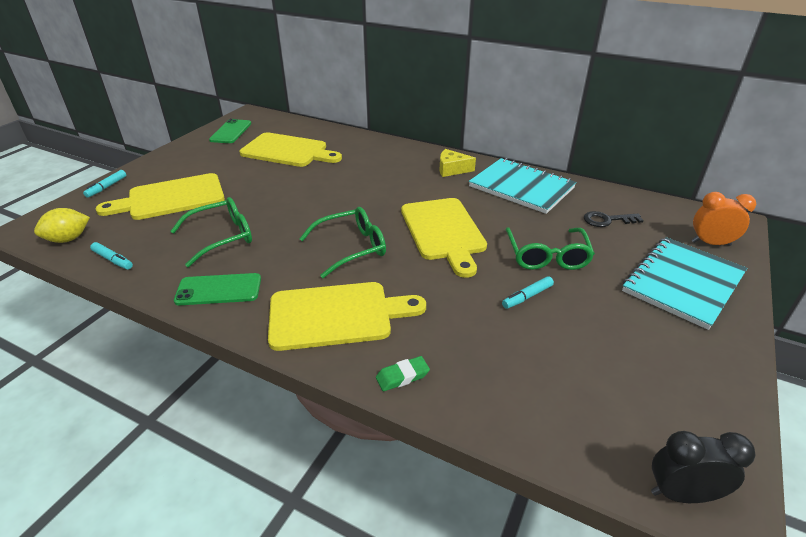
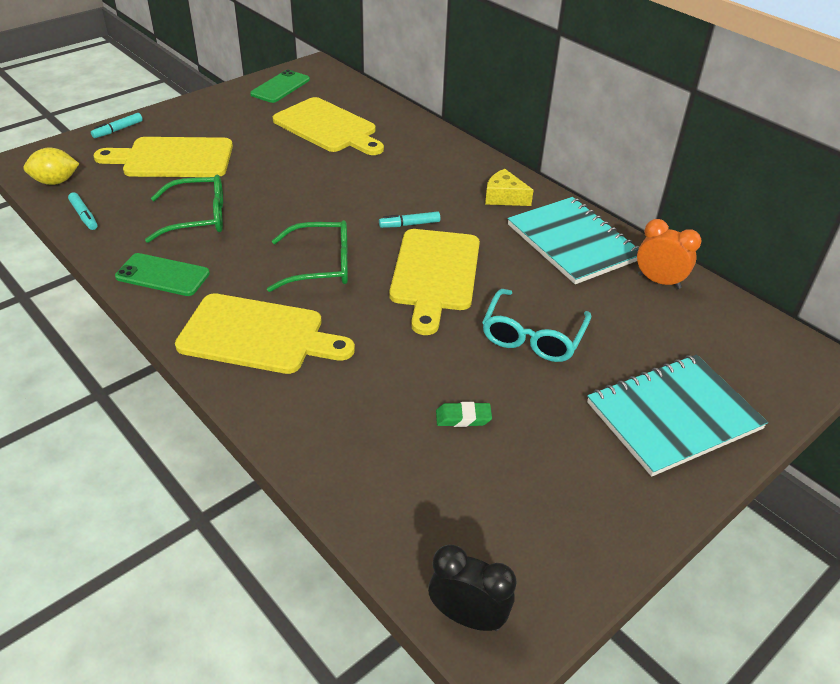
camera: 20 degrees right, 5 degrees up
(402, 376) = (280, 416): green eraser -> green eraser (463, 418)
(527, 296) = (471, 375): turquoise marker -> turquoise marker (409, 224)
(547, 256) = (532, 336): green glasses -> turquoise glasses
(607, 220) = (647, 313): black key -> none
(710, 243) = (759, 380): orange clock -> orange clock (659, 281)

